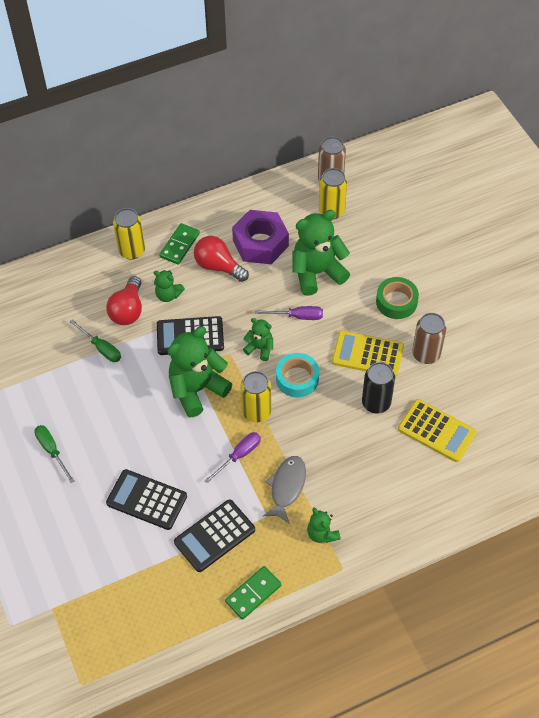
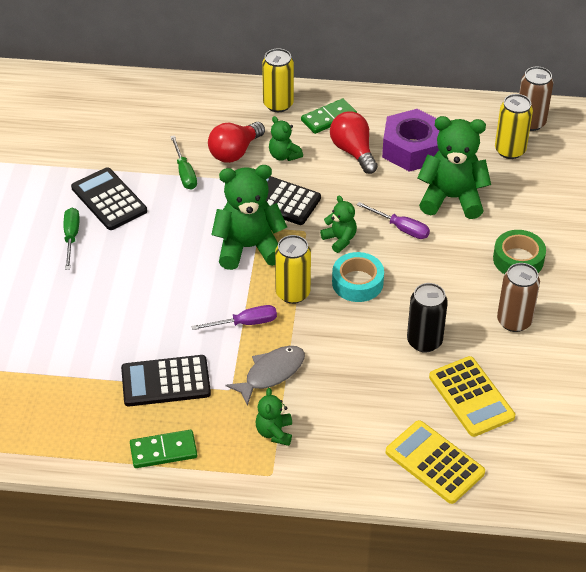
camera: 30 degrees right, 10 degrees down
(147, 500) = (126, 319): black calculator -> black calculator (109, 199)
(367, 354) = (449, 293): yellow calculator -> yellow calculator (434, 462)

